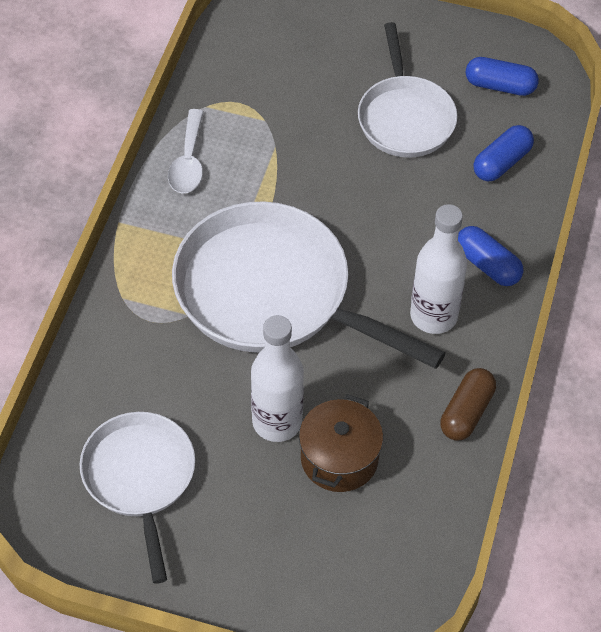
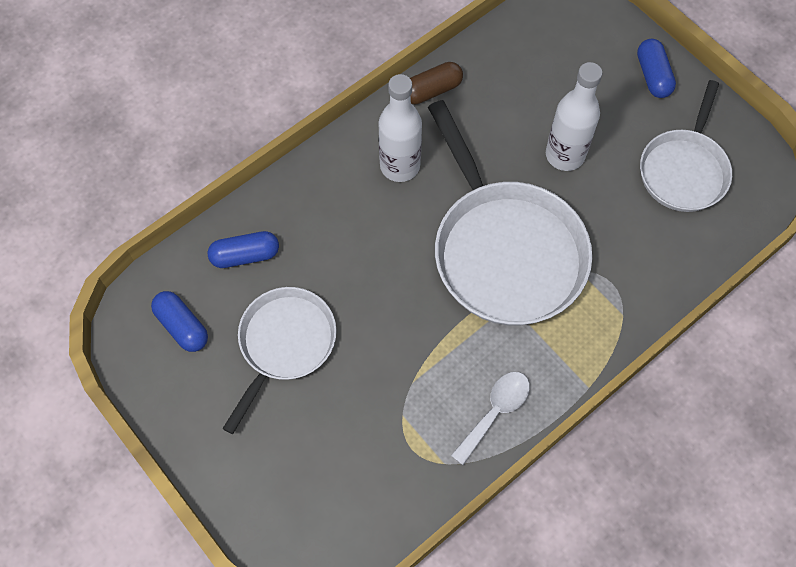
camera: 145 degrees left, 10 degrees up
(339, 458) = (539, 108): brown pot -> none
(487, 265) = (330, 180): blue capsule -> blue capsule (653, 76)

